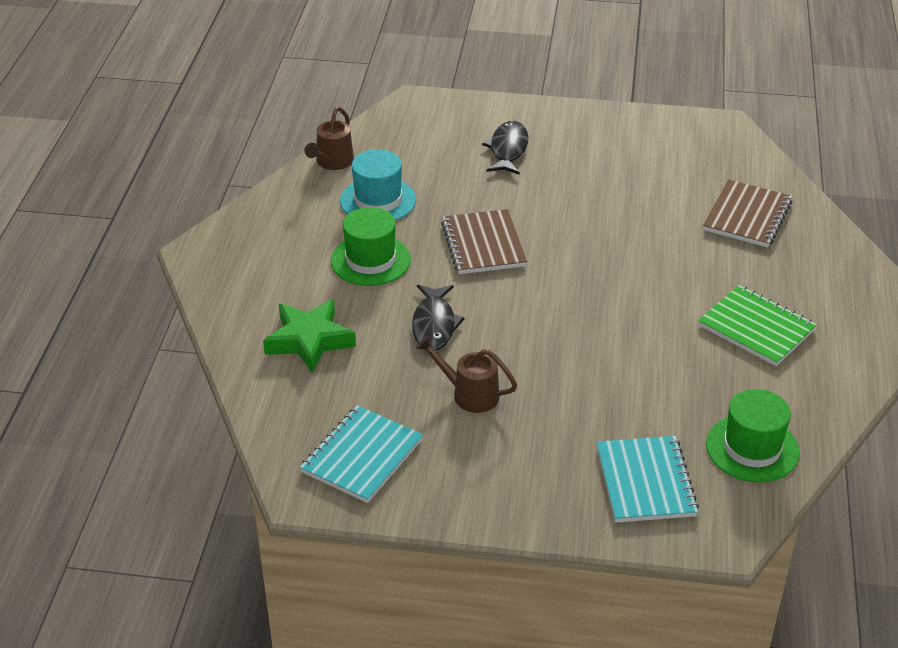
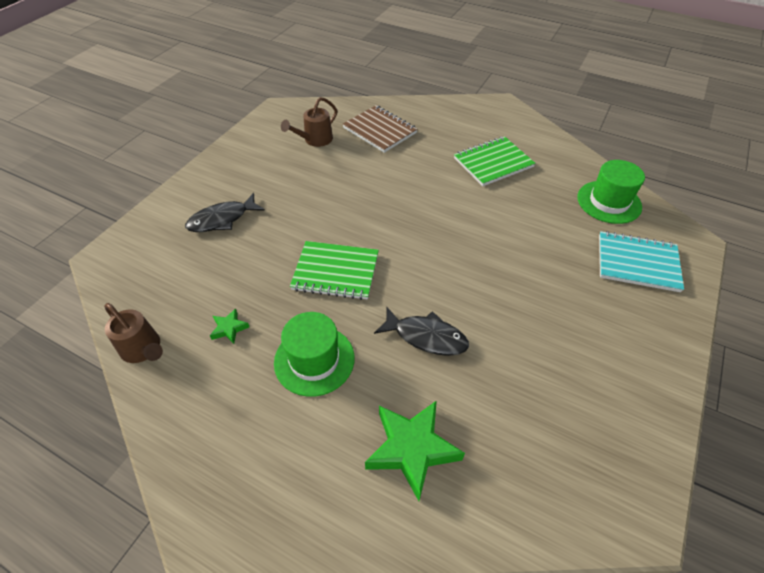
camera: 70 degrees left, 10 degrees up
(362, 456) = (590, 447): turquoise notebook -> none
(378, 200) = (229, 328): turquoise hat -> green star
(469, 394) = (522, 338): brown watering can -> brown watering can (314, 140)
(483, 244) = (335, 272): brown notebook -> green notebook
(508, 149) = (222, 219): black fish -> black fish turned 60 degrees counterclockwise

